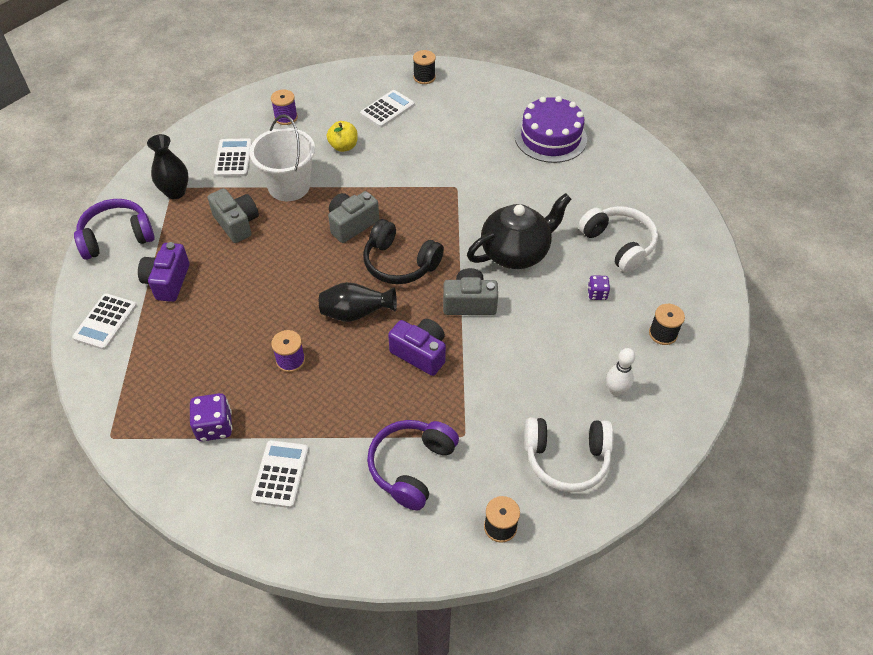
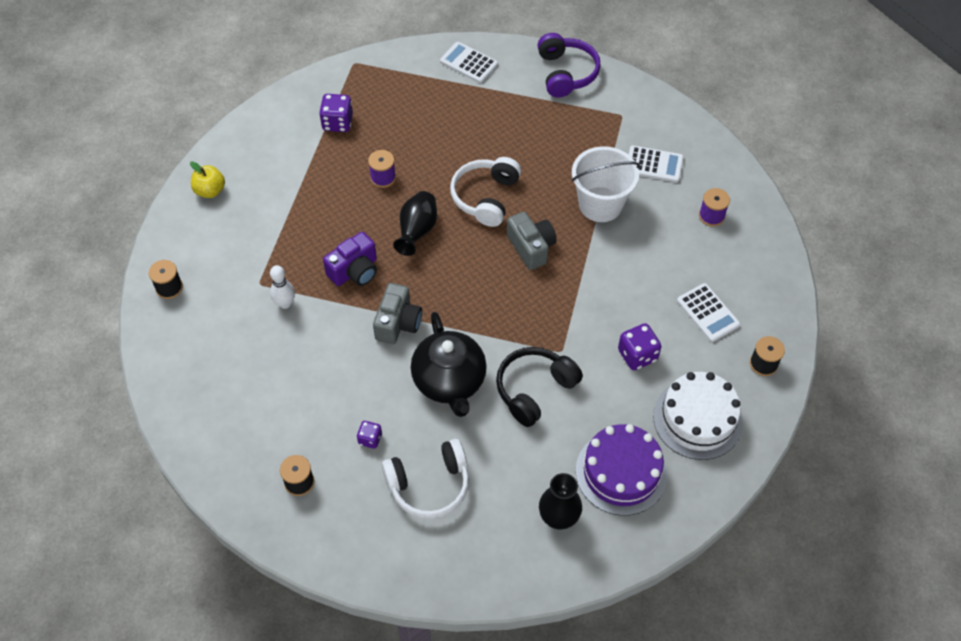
camera: 105 degrees right, 5 degrees up
(168, 281) = (500, 104): purple camera -> none
(175, 192) = (615, 117): black vase -> black vase (558, 518)
(237, 224) = (558, 158): grey camera -> none
(280, 474) = (278, 158): white calculator -> none
(343, 146) = (651, 260): yellow apple -> yellow apple (210, 190)
(400, 263) = (467, 277): black headphones -> black headphones (534, 389)
(411, 467) = (246, 241): purple headphones -> none
(442, 142) = (637, 355): none -> purple dice
(486, 104) = (697, 419): none -> white cake
(566, 458) = (205, 352): white headphones -> white headphones (486, 197)
(615, 390) = (254, 415): white bowling pin -> white bowling pin (285, 303)

